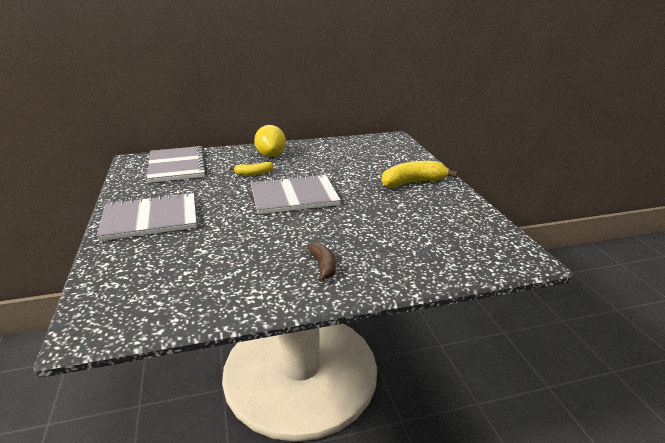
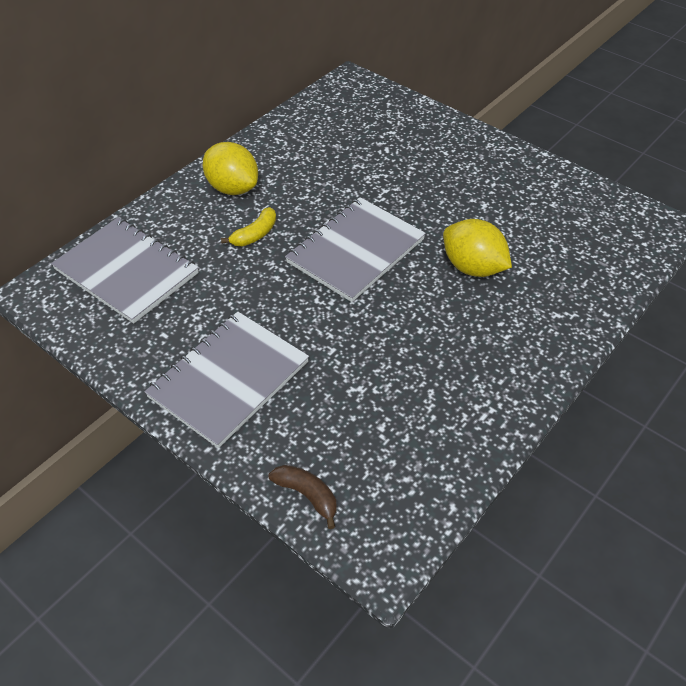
camera: 35 degrees left, 20 degrees up
(323, 266) = (505, 337): brown banana -> brown banana (307, 495)
(351, 227) = (473, 267): none -> yellow lemon
(413, 182) = (460, 161): yellow banana -> none

